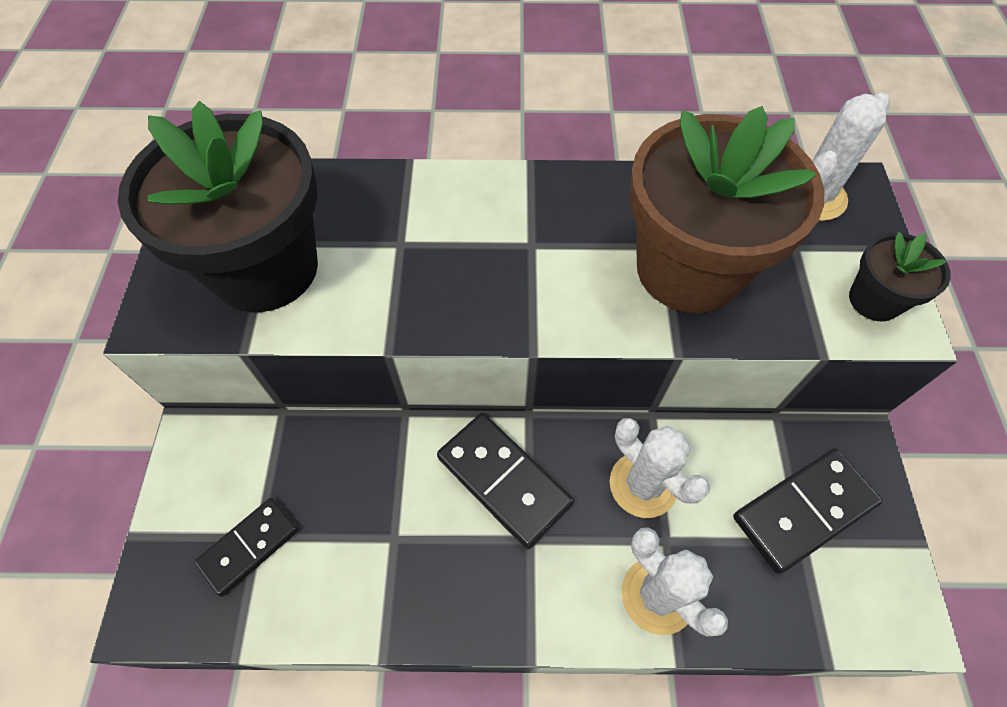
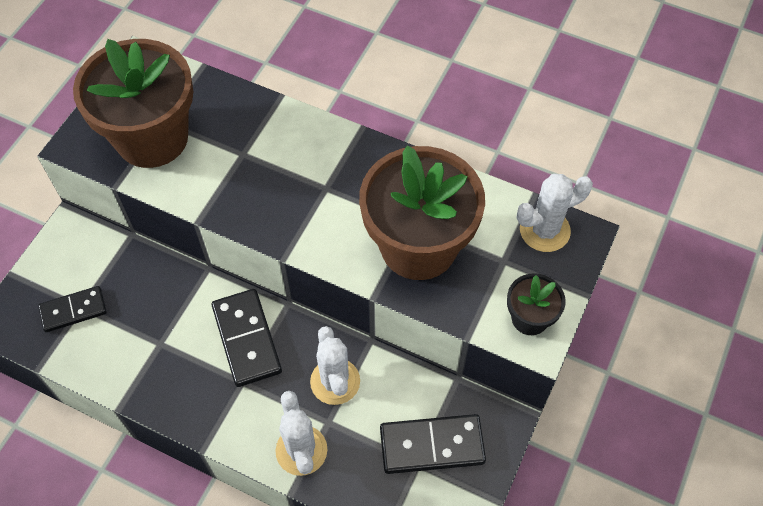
camera: 25 degrees right, 0 degrees up
(265, 268) = (152, 138): black flower pot -> brown flower pot

